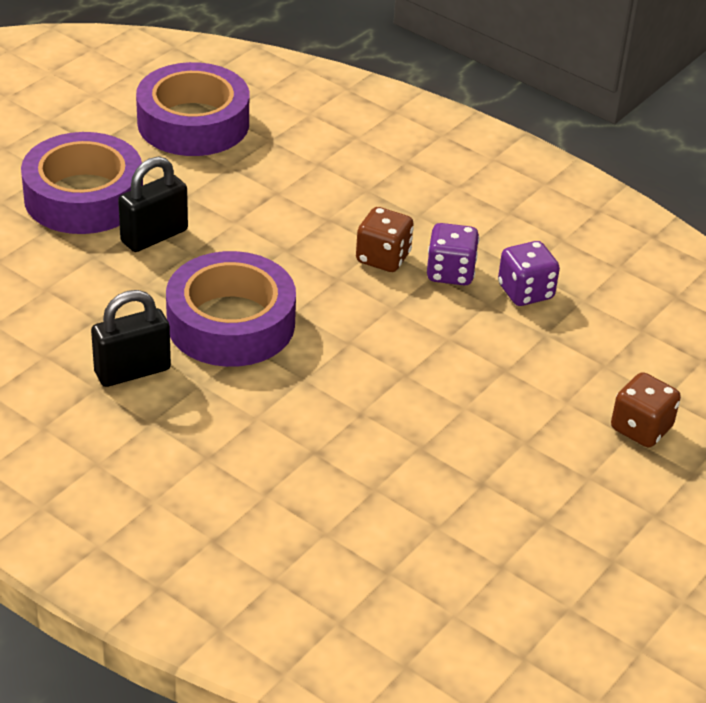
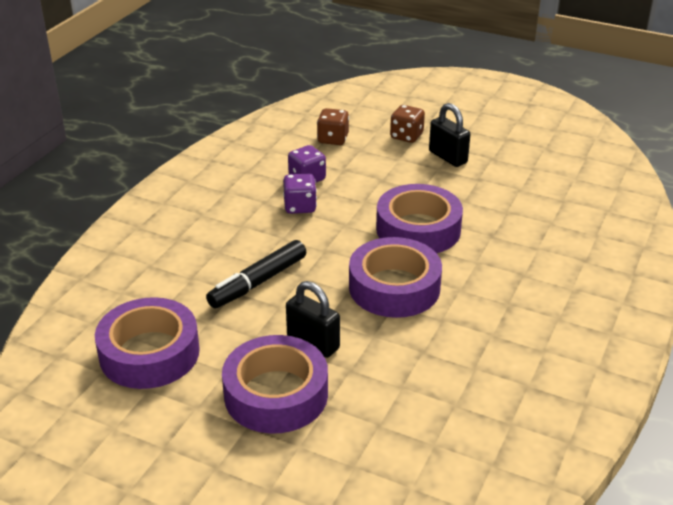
camera: 100 degrees left, 5 degrees down
(132, 371) = (466, 321): black padlock -> black padlock (448, 157)
(288, 212) = (258, 282): none -> black marker
(357, 376) = (418, 229): none -> purple tape
(383, 258) = (295, 234): brown dice -> brown dice (333, 139)

